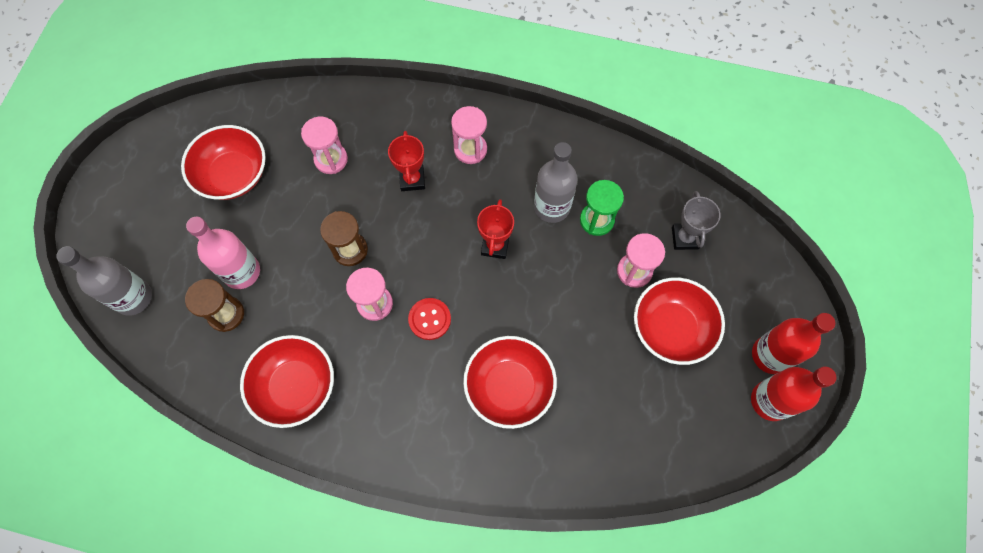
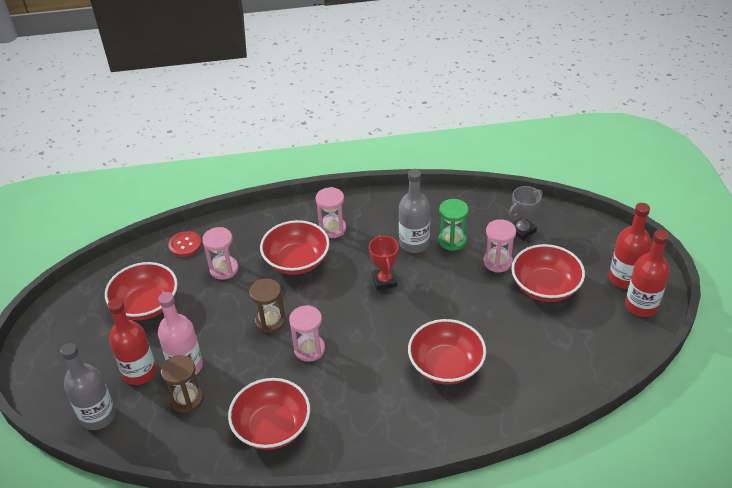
camera: 20 degrees left, 25 degrees down
(193, 260) = (140, 372): none -> red bottle
(412, 179) = (296, 261): red trophy -> red bowl
(429, 319) = (359, 344): red button -> red button (185, 245)
(685, 238) = (522, 230): grey trophy -> grey trophy turned 75 degrees clockwise

